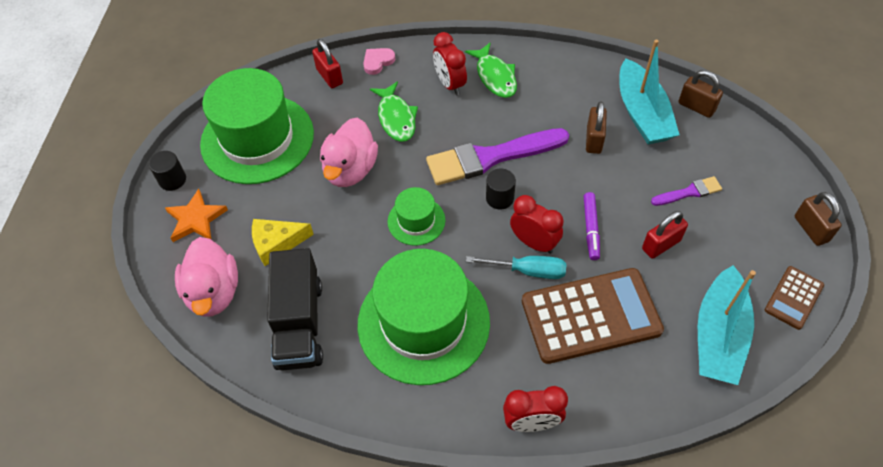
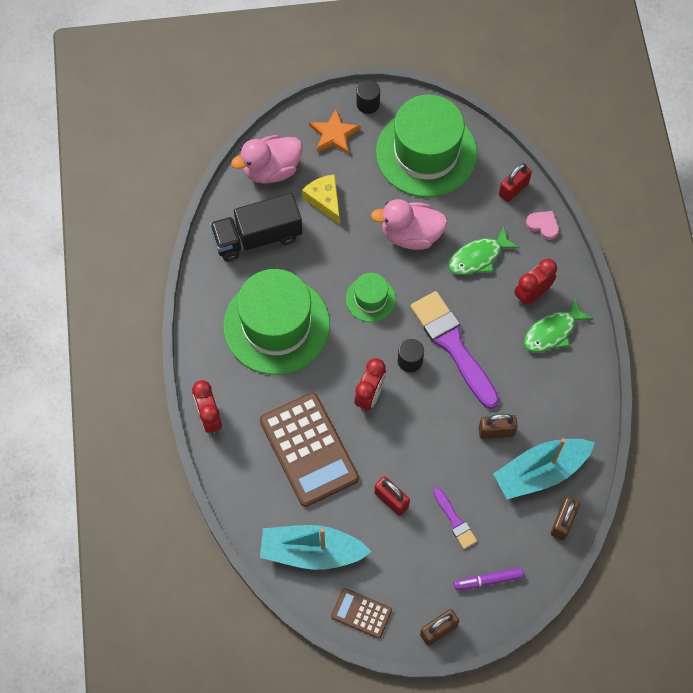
camera: 75 degrees right, 10 degrees up
(528, 271) = (341, 396): turquoise screwdriver -> none
(591, 229) = (394, 440): purple marker -> purple marker (488, 580)

